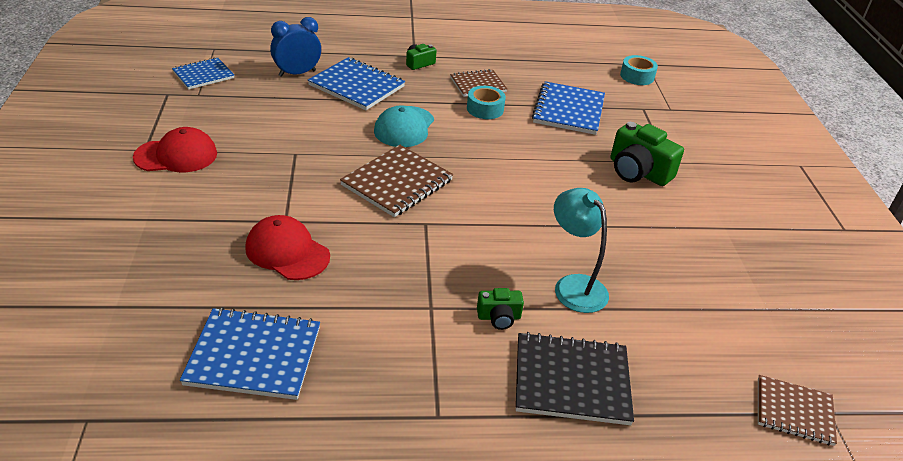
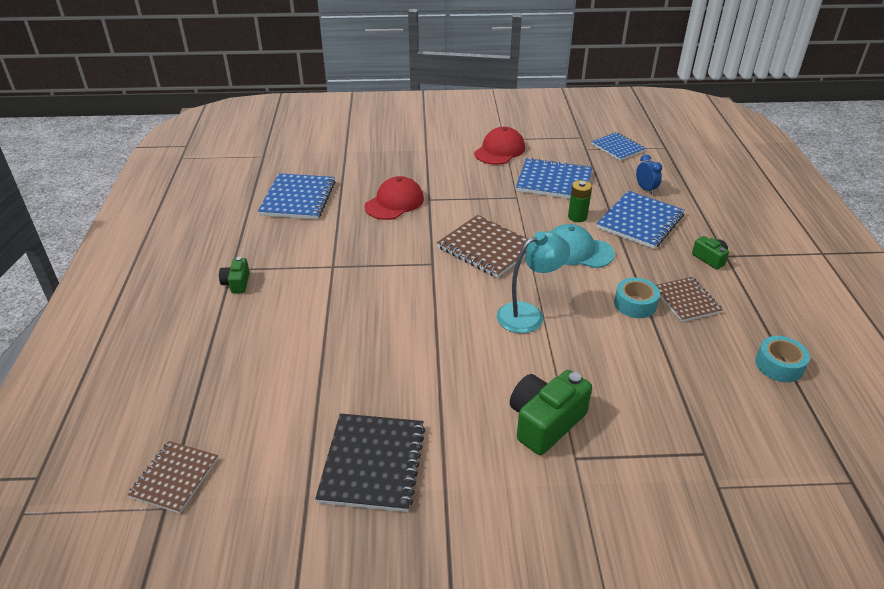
camera: 95 degrees right, 0 degrees up
(176, 155) = (499, 150): red cap -> red cap turned 135 degrees counterclockwise
(297, 73) = (645, 189): blue clock -> blue clock, size x0.64
(343, 119) = (577, 217): none -> green battery
(499, 317) = (318, 300): green camera -> green camera (237, 283)
(568, 110) = (663, 373): blue notebook -> blue notebook (554, 181)
(571, 381) = (246, 334): black notebook -> black notebook (372, 463)
(574, 286) = (351, 346): turquoise lamp -> turquoise lamp (528, 314)
(637, 76) = (801, 461): turquoise tape -> turquoise tape (779, 365)

